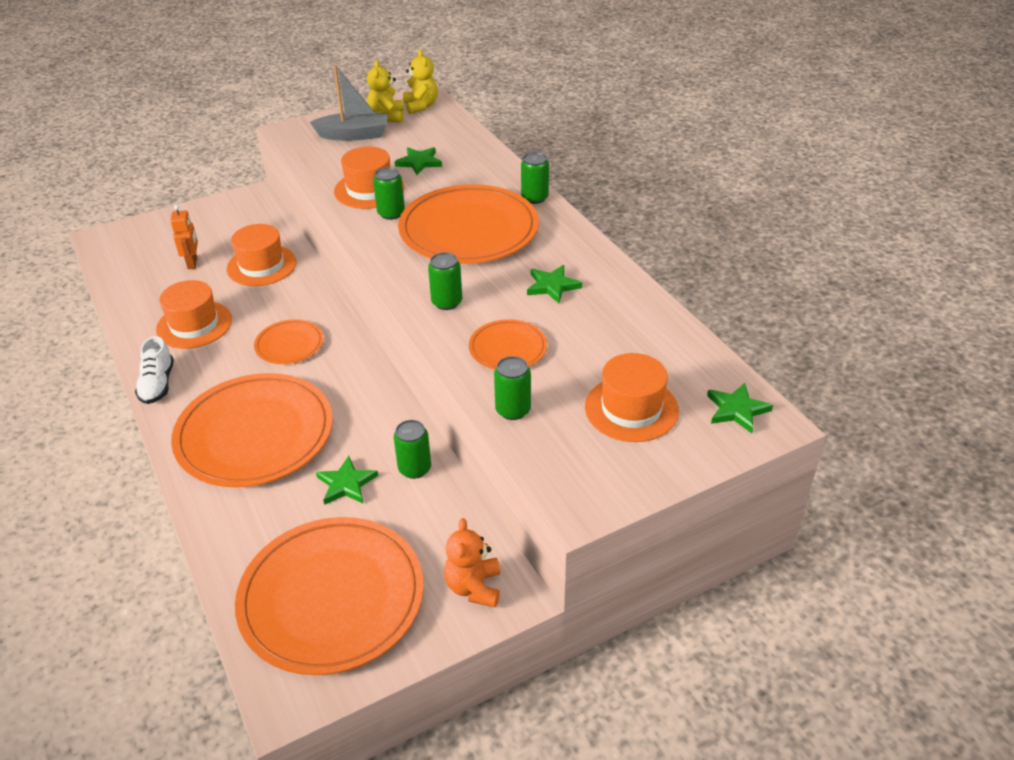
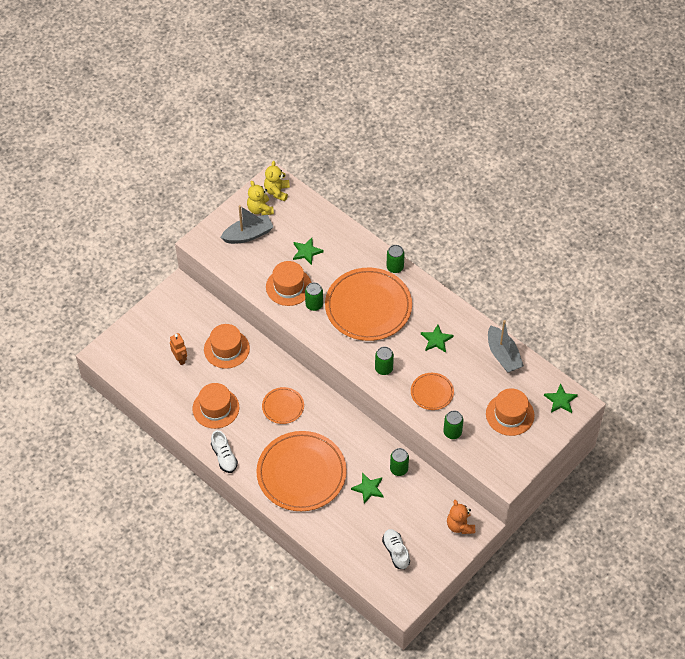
camera: 20 degrees left, 15 degrees up
(331, 598) = (396, 552): orange plate -> white shoe
(421, 106) = (277, 191): yellow teddy bear -> yellow teddy bear turned 135 degrees counterclockwise
(656, 327) = (503, 355): none -> grey boat

